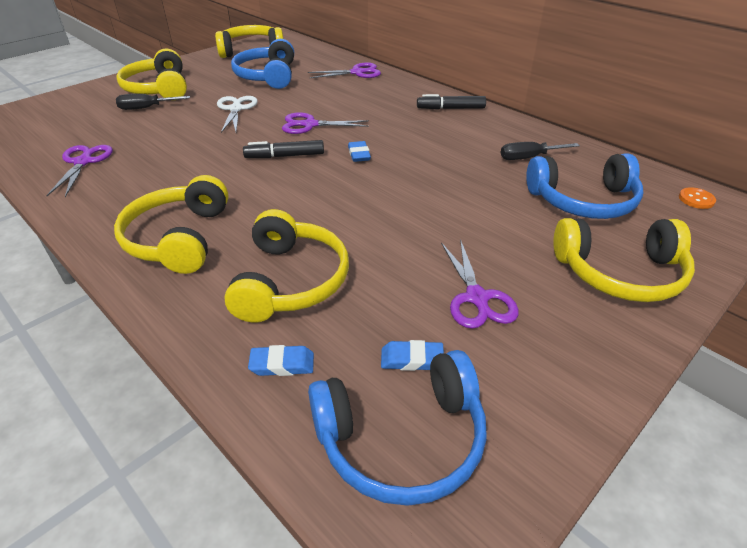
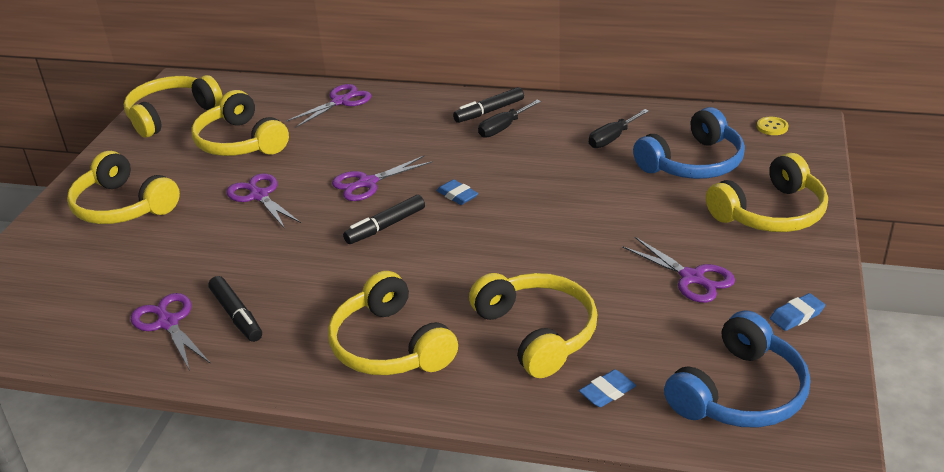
camera: 30 degrees left, 5 degrees down
(123, 174) = (237, 315): none -> black marker
(146, 108) = (145, 235): black screwdriver -> black screwdriver (503, 128)
(236, 109) = (259, 195): white scissors -> purple scissors
(267, 76) = (240, 142): blue headphones -> yellow headphones
(411, 359) = (693, 342): blue eraser -> blue eraser (796, 315)
(696, 199) = (772, 127): orange button -> yellow button

